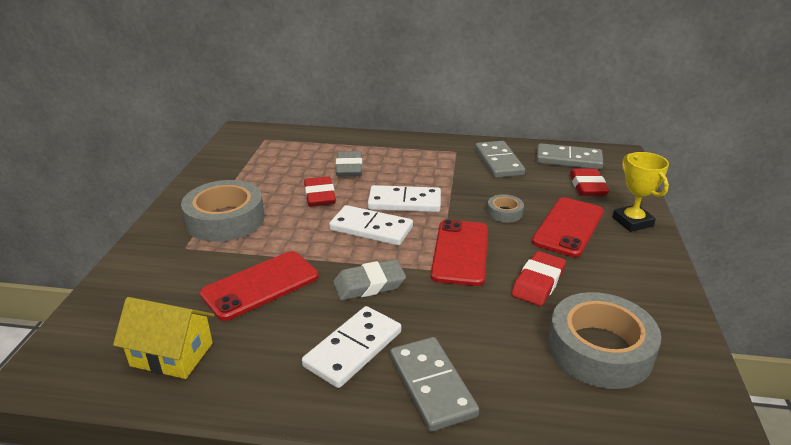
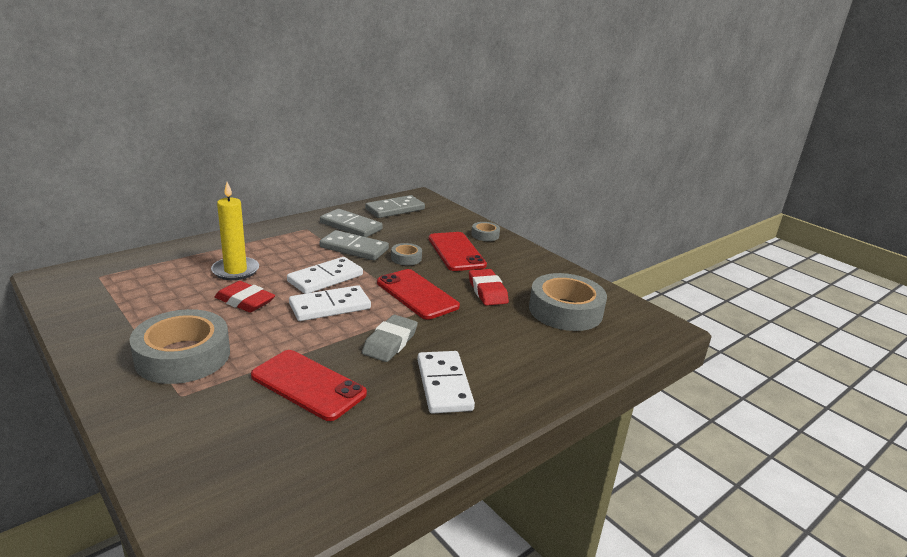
camera: 50 degrees left, 5 degrees down
(172, 354) = (319, 469): yellow house -> none
(260, 285) = (308, 385): red phone -> red phone turned 60 degrees counterclockwise
(349, 168) = (235, 271): grey eraser -> yellow candle
(432, 385) = (518, 376): grey domino -> grey domino (354, 248)
(587, 186) = (431, 223): red eraser -> none
(632, 222) = (485, 235): yellow trophy -> grey tape

